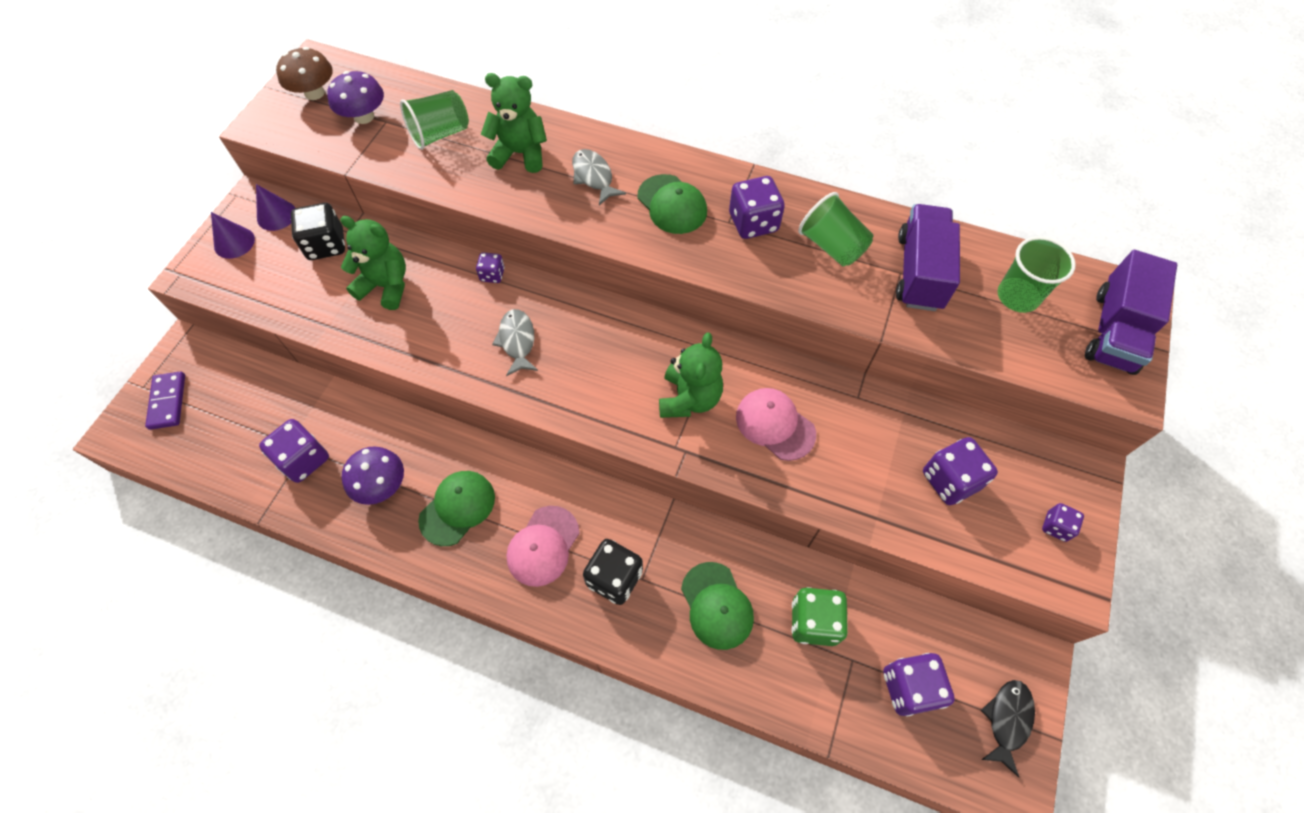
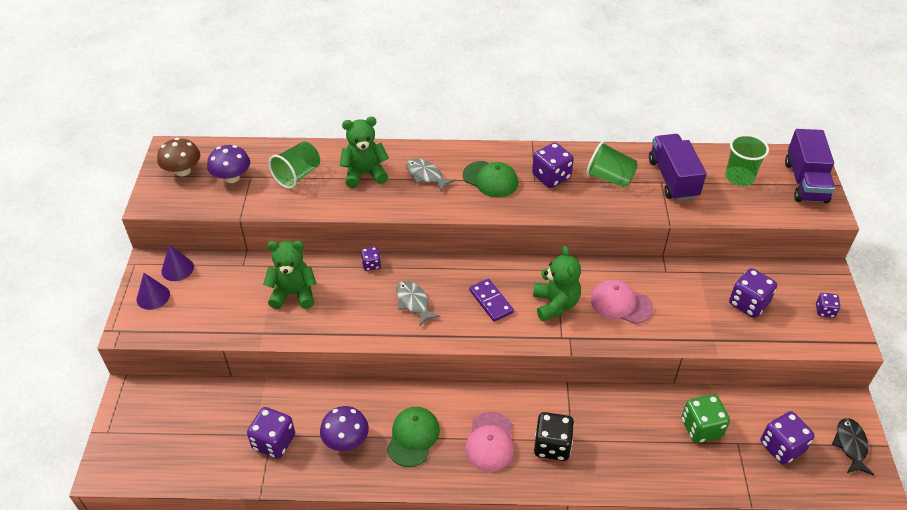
camera: 20 degrees left, 15 degrees down
(167, 401) = (135, 436): purple domino -> purple domino (491, 301)
(326, 245) = (230, 279): black dice -> none
(717, 605) = (632, 440): green cap -> none

